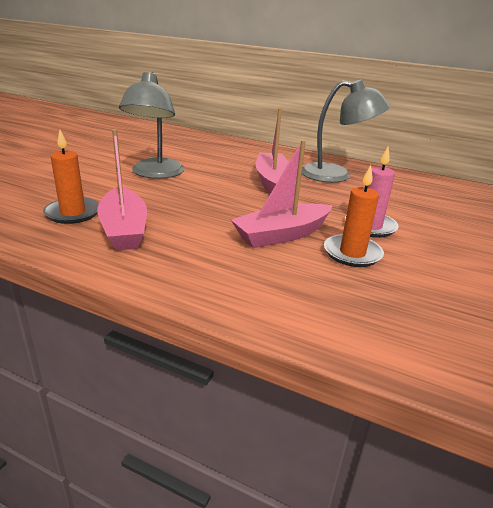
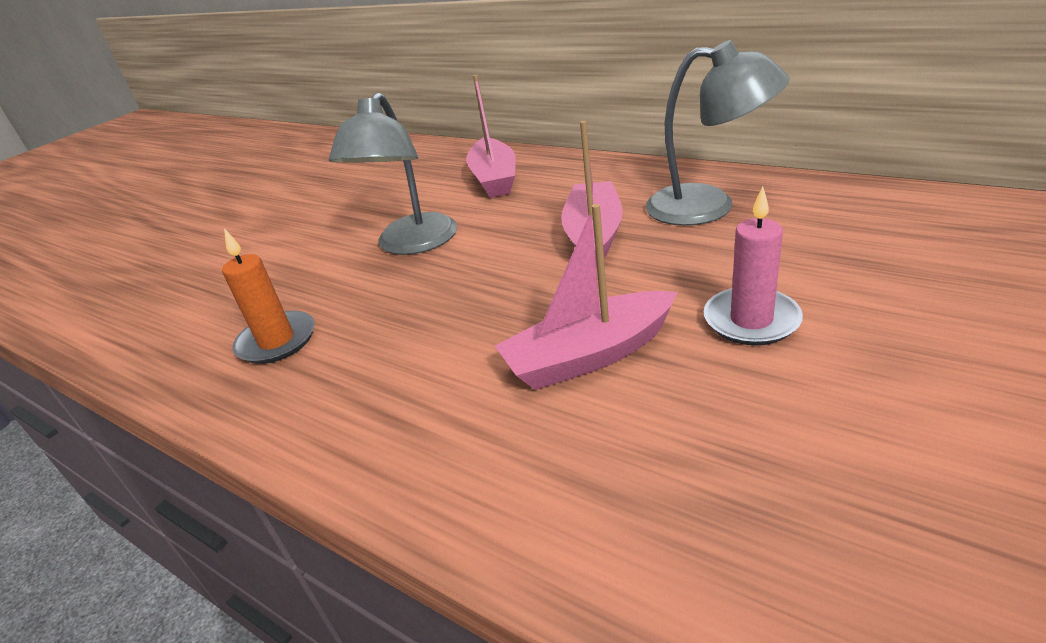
camera: 15 degrees right, 5 degrees up
(124, 229) = (342, 367): pink boat -> pink boat (494, 179)
(352, 253) = (707, 388): orange candle -> none

